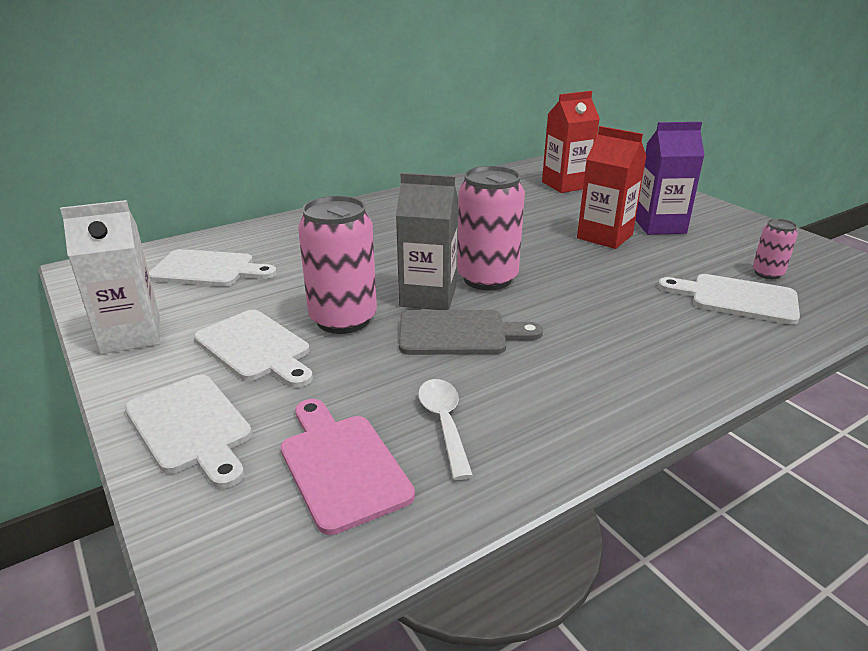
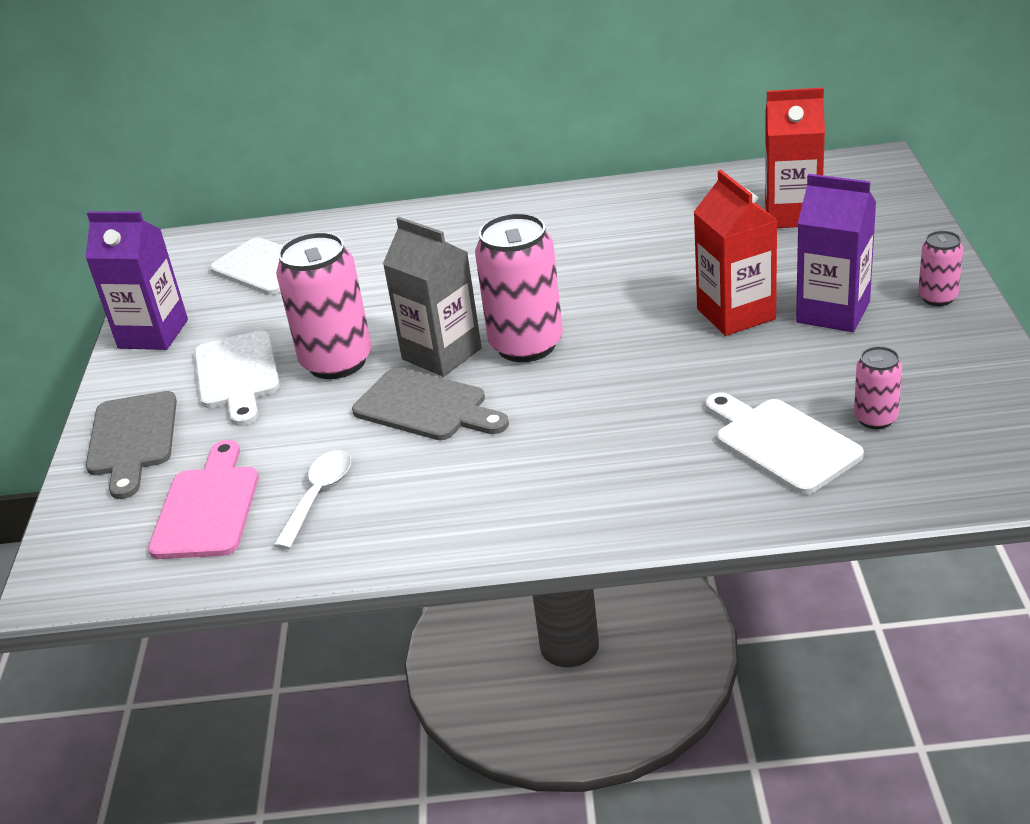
camera: 35 degrees right, 5 degrees up
(131, 335) = (153, 334): white carton -> purple carton
(191, 427) = (132, 439): white cutting board -> grey cutting board
(704, 210) = (937, 297): none -> pink can

